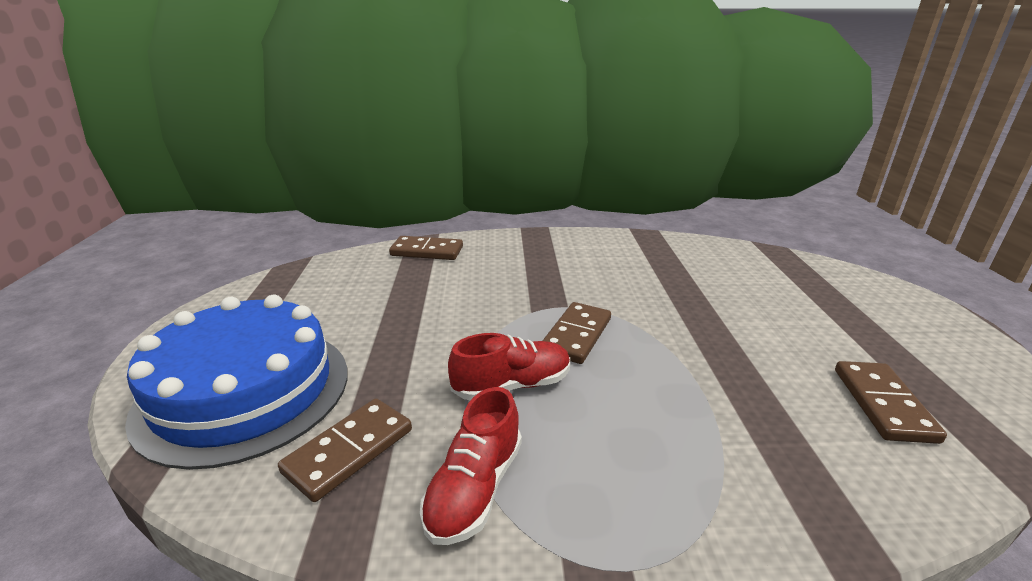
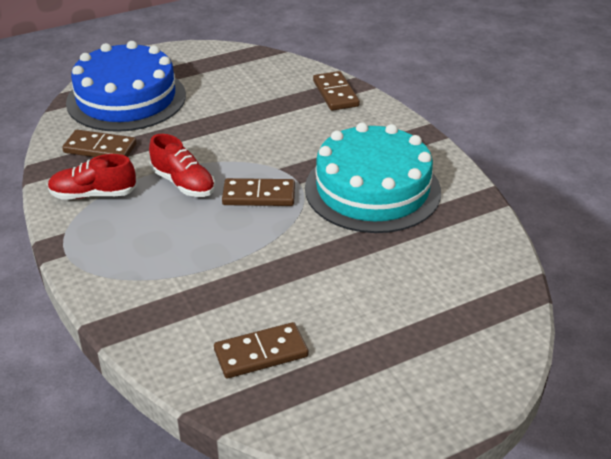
camera: 65 degrees right, 10 degrees up
(605, 273) = (372, 189): none -> turquoise cake

